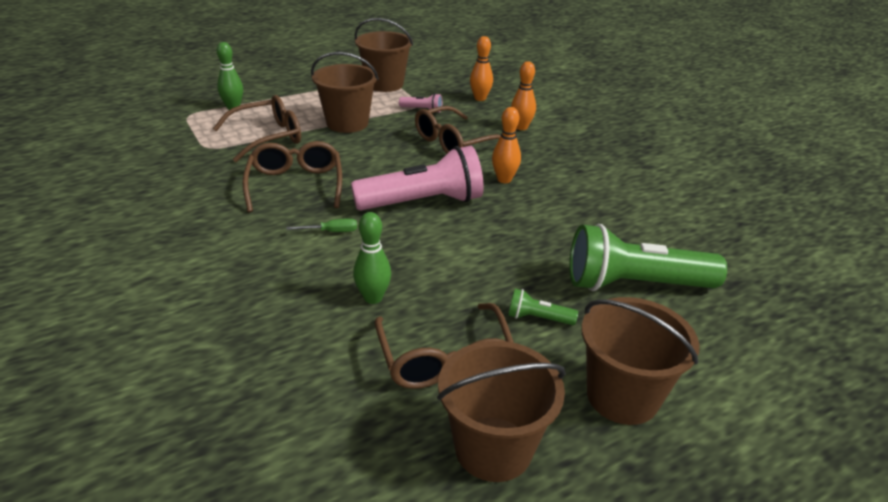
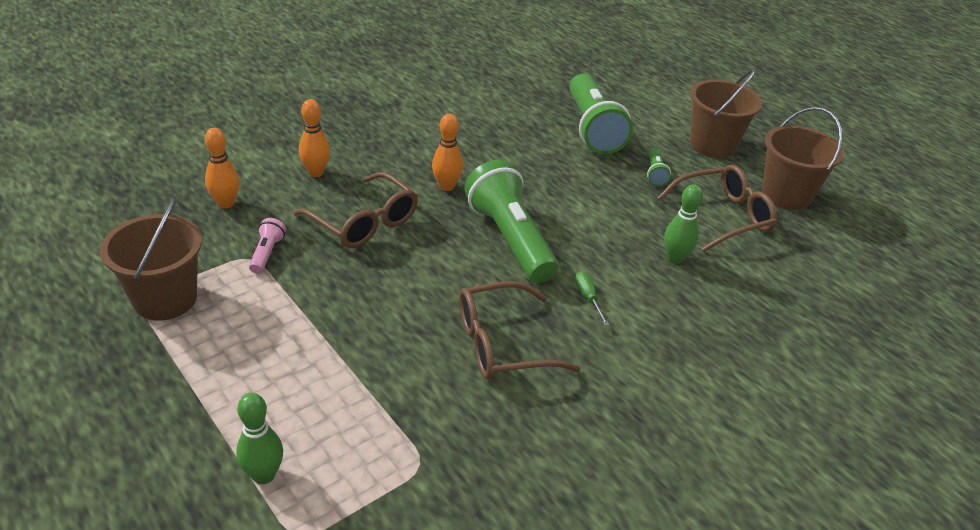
camera: 100 degrees left, 5 degrees up
(268, 137) = (374, 400): brown glasses -> none
(347, 123) = (317, 322): brown bucket -> none
(422, 202) = (510, 239): pink flashlight -> green flashlight

